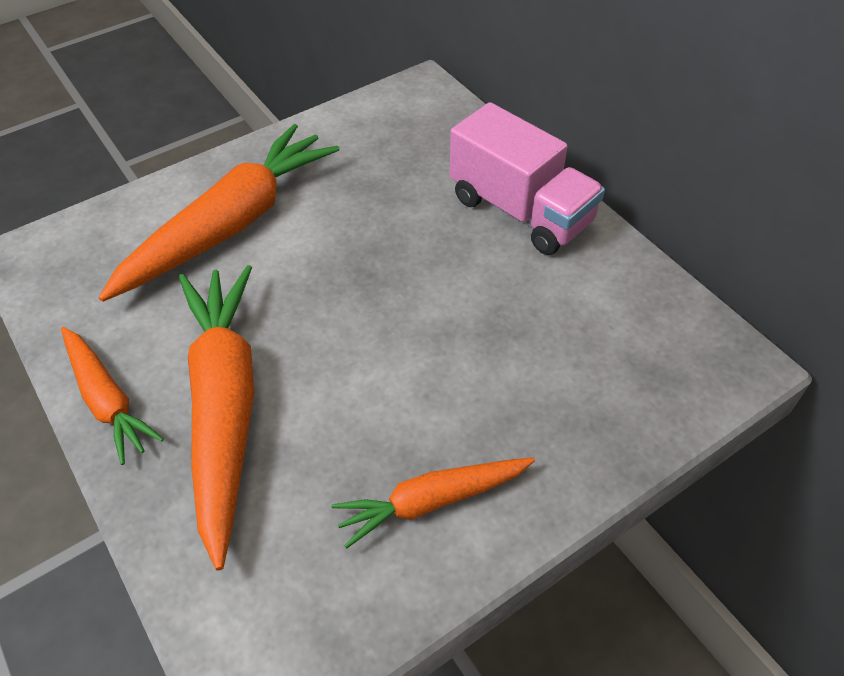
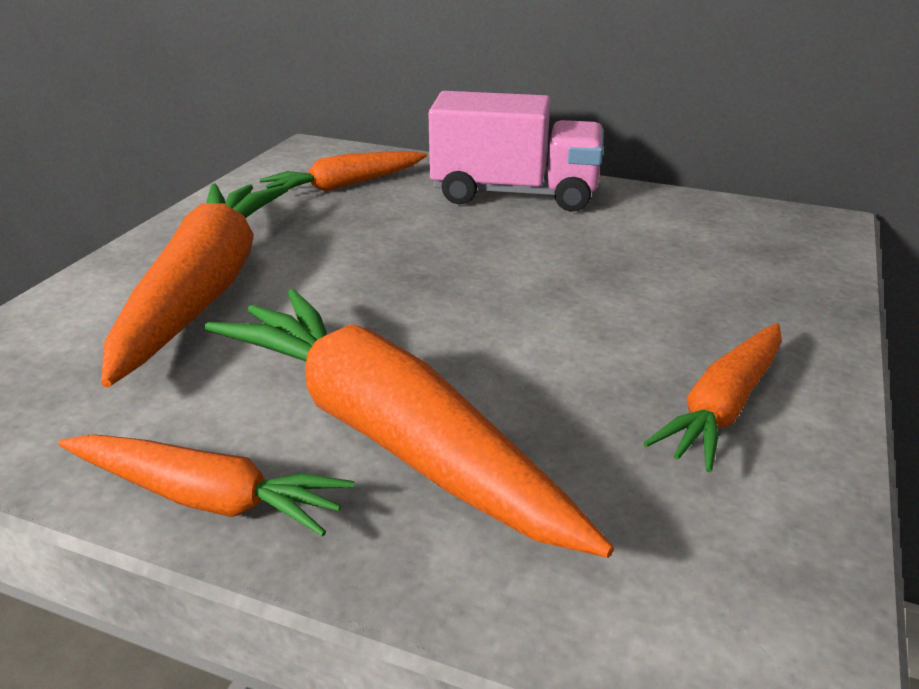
camera: 35 degrees left, 20 degrees down
(407, 145) = (345, 185): none -> orange carrot

